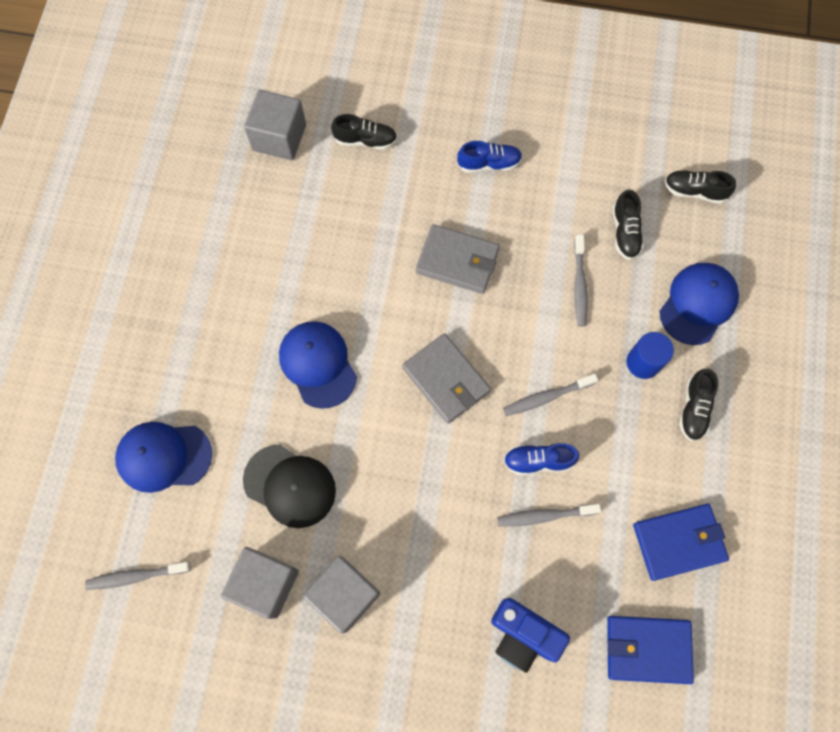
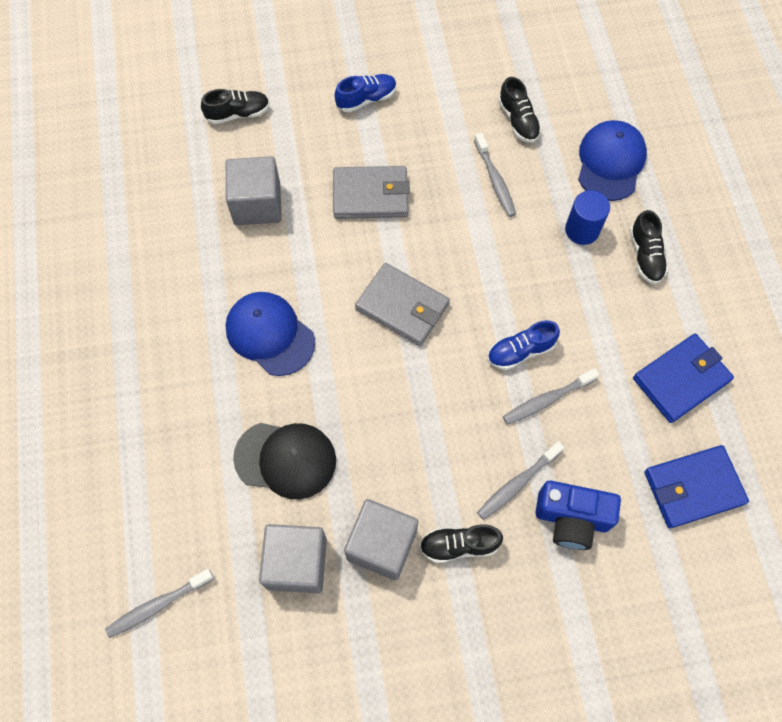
camera: 20 degrees left, 5 degrees down
(164, 456) = (143, 476): blue cap -> none
(279, 137) = (151, 136): grey cube -> grey cube (257, 204)
(546, 397) = (505, 290): grey toothbrush -> grey toothbrush (517, 484)
(694, 191) = (566, 66): black shoe -> black shoe (459, 545)

